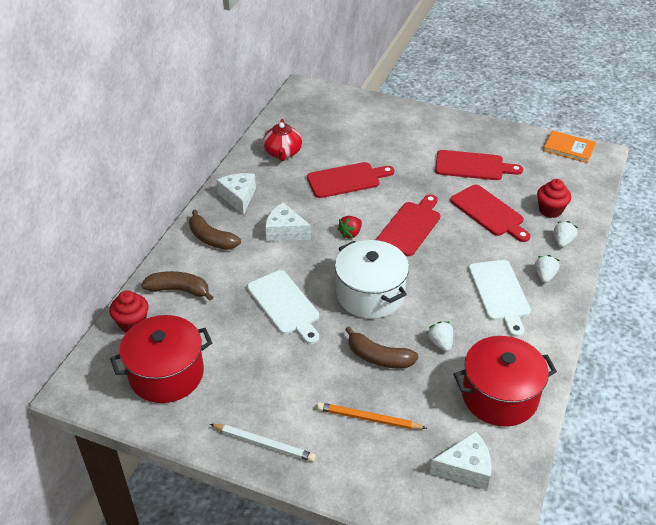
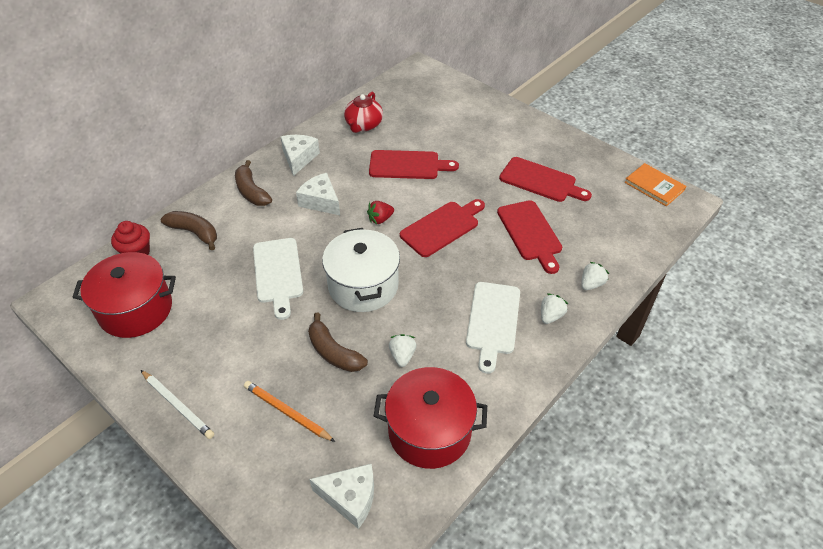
camera: 20 degrees right, 5 degrees up
(550, 210) = (597, 247): red cupcake -> none

